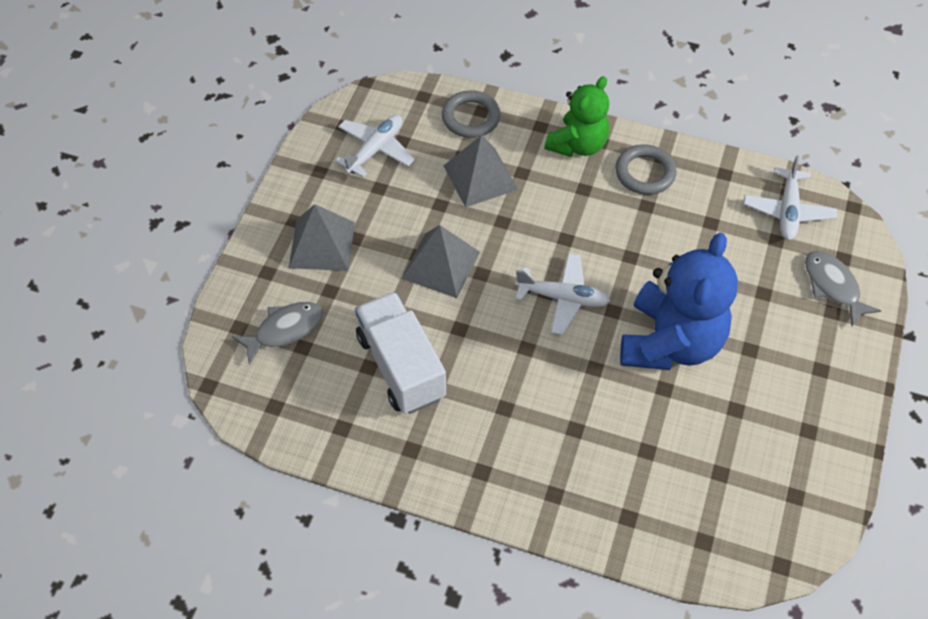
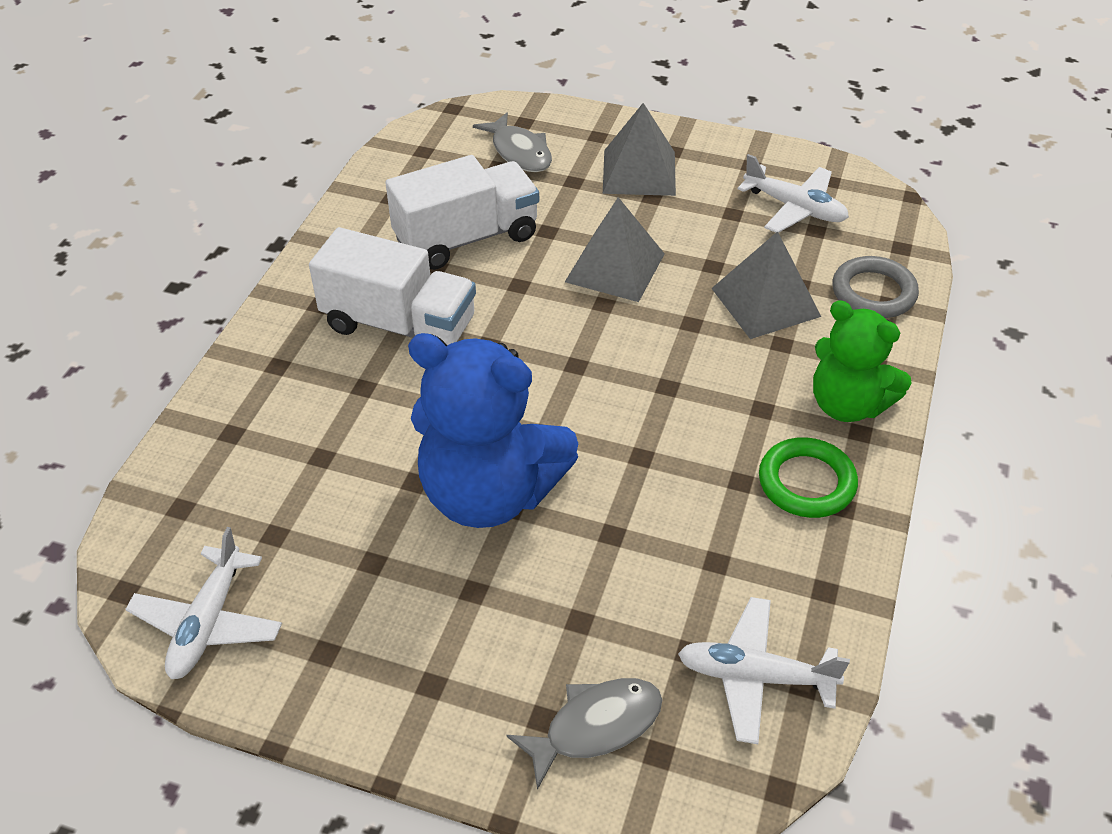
camera: 90 degrees right, 10 degrees down
(506, 409) = (399, 325): none -> white truck
(562, 298) = (565, 380): white plane -> white plane (208, 622)
(645, 173) = (806, 482): grey ring -> green ring

